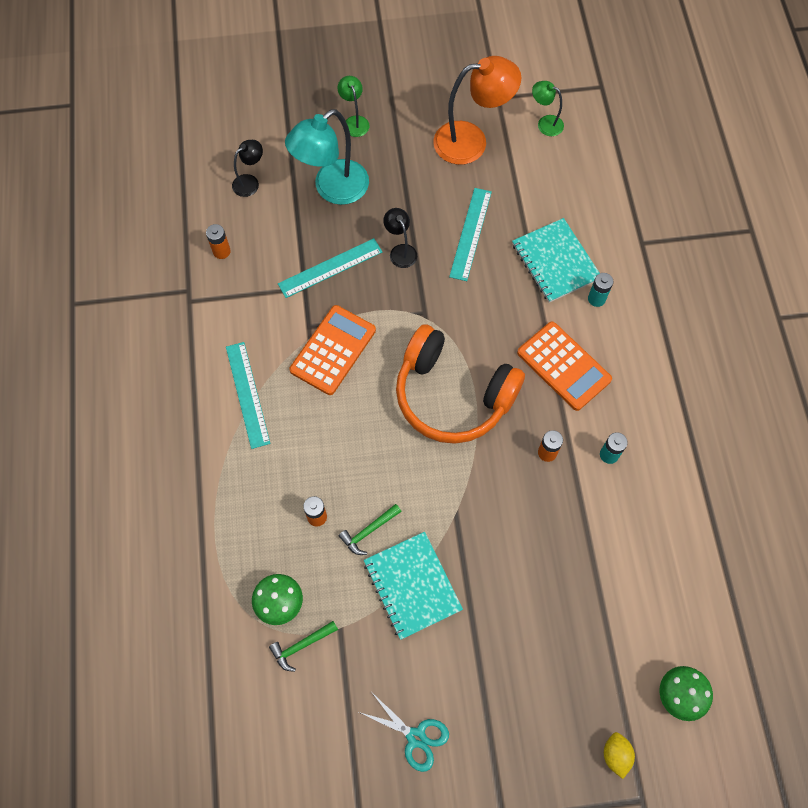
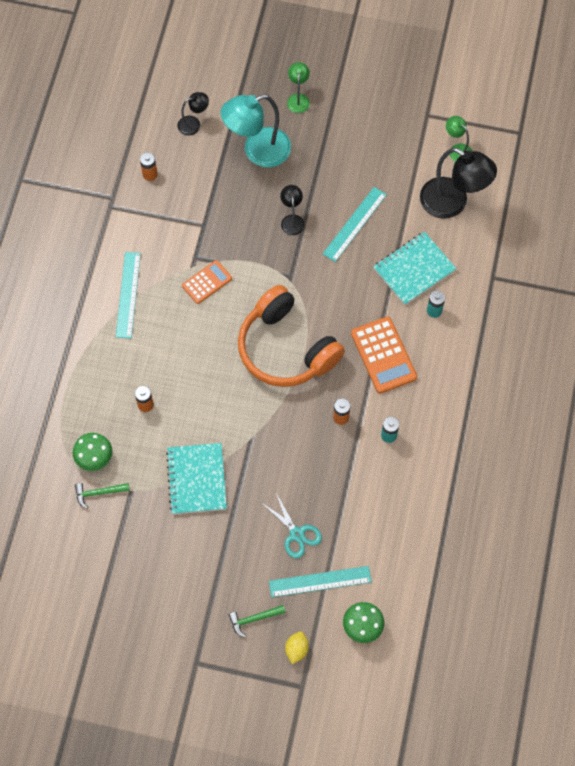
camera: 20 degrees right, 0 degrees up
(330, 268) = (230, 215): turquoise ruler -> turquoise ruler (320, 581)
(333, 350) = (207, 282): orange calculator -> orange calculator, size x0.63
(368, 531) = (180, 429): green hammer -> green hammer (253, 619)
(416, 737) = (156, 585): turquoise scissors -> turquoise scissors (297, 534)
(471, 141) = (388, 146): orange lamp -> none
(555, 261) = (414, 269): turquoise notebook -> turquoise notebook turned 60 degrees clockwise
(565, 179) = (452, 203): none -> black lamp

